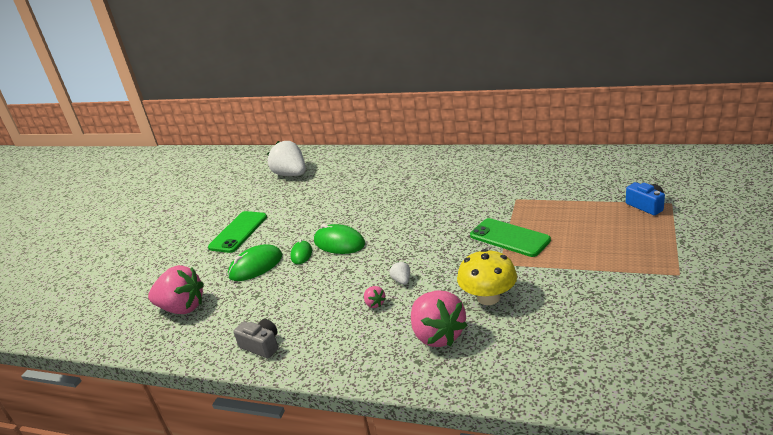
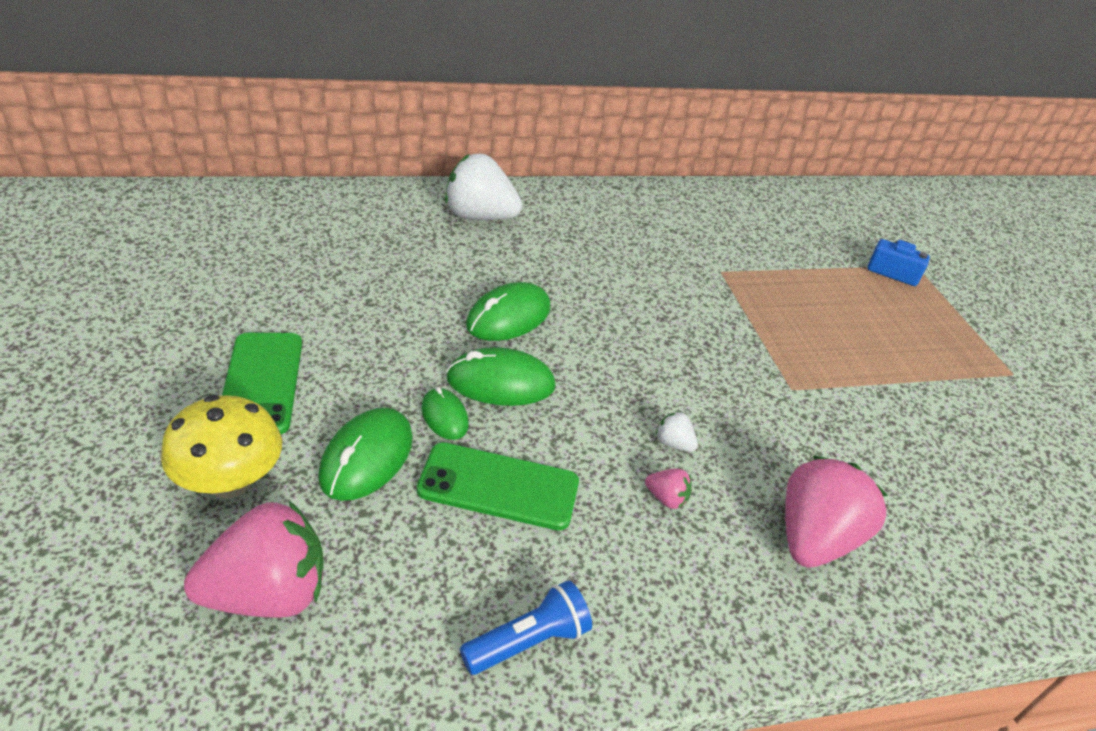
camera: 40 degrees left, 10 degrees up
(261, 345) = (528, 641): grey camera -> blue flashlight
(291, 174) = (281, 243): white strawberry -> white strawberry (479, 216)
(369, 214) = (508, 317): none -> green mouse
(438, 335) = (814, 538): pink strawberry -> pink strawberry turned 90 degrees counterclockwise
(488, 297) = (827, 452): yellow mushroom -> yellow mushroom (230, 481)
(509, 238) = (768, 340): green phone -> green phone (499, 486)

